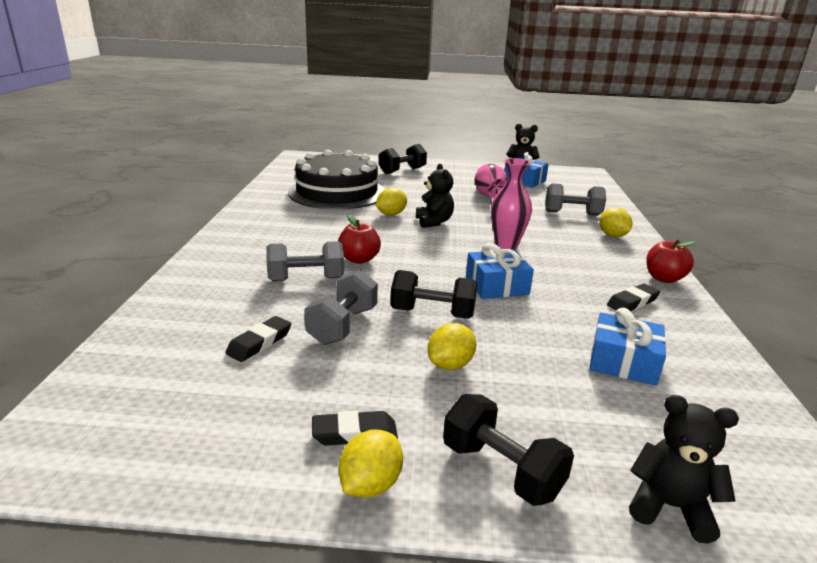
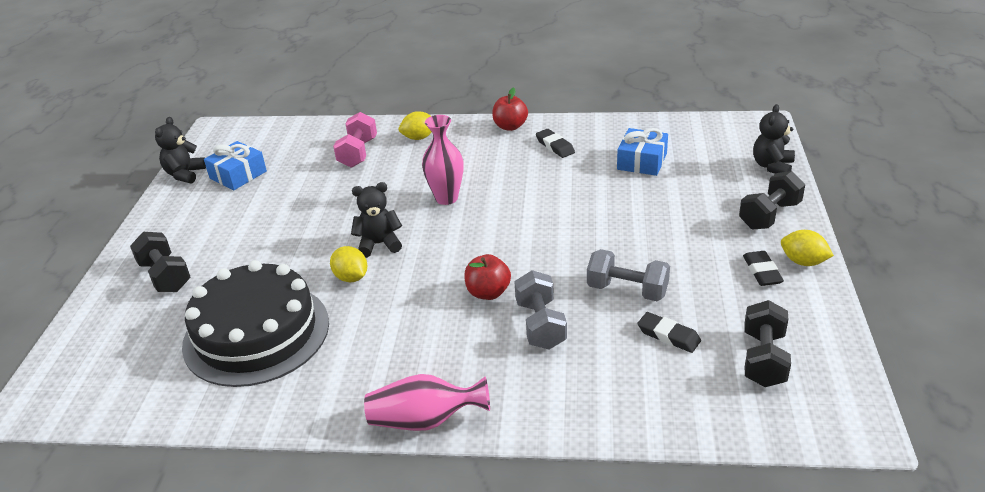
camera: 85 degrees left, 10 degrees up
(432, 313) = (594, 242): black dumbbell -> black dumbbell (763, 359)
(450, 365) = (669, 233): yellow lemon -> none
(489, 195) = (290, 203): pink vase -> pink vase (424, 420)
(497, 285) = (536, 207): blue gift -> none
(572, 213) = (358, 153): grey dumbbell -> pink dumbbell

